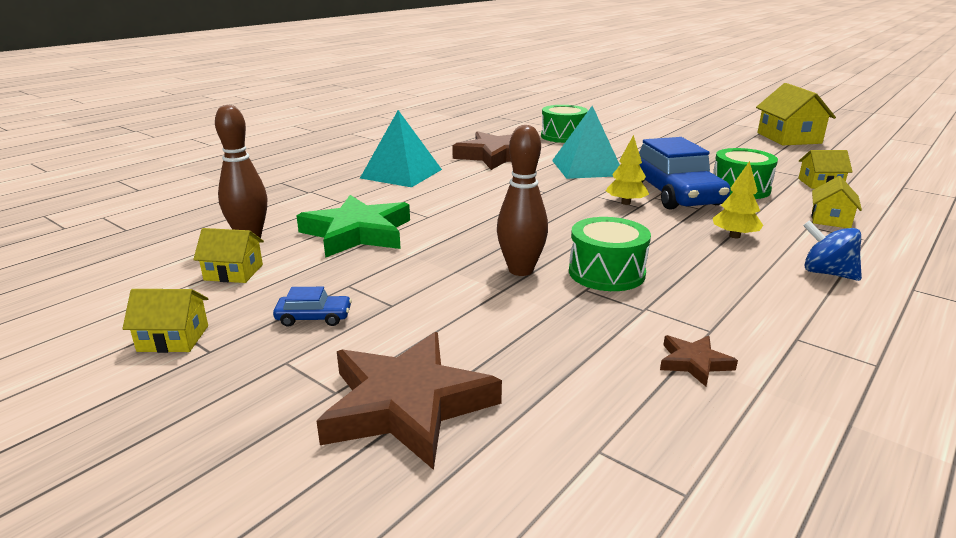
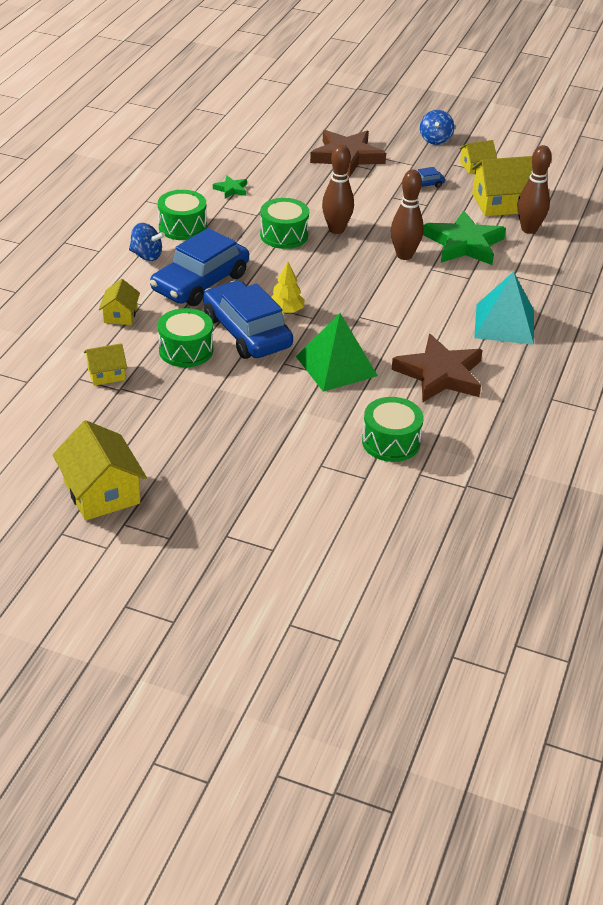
camera: 160 degrees right, 15 degrees up
(157, 420) = (435, 140): none -> blue spinning top
(233, 272) = (500, 203): yellow house -> yellow house, size x1.77
(448, 231) = (404, 255): none -> brown bowling pin
(587, 168) = (336, 366): turquoise pyramid -> green pyramid
(694, 363) = (231, 189): brown star -> green star
(734, 236) = (200, 282): yellow tree -> blue car
(780, 305) = (182, 227): none -> green drum

